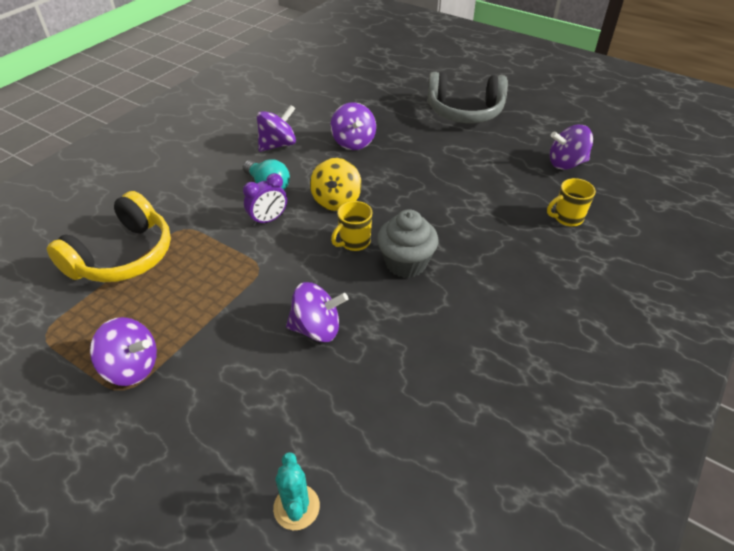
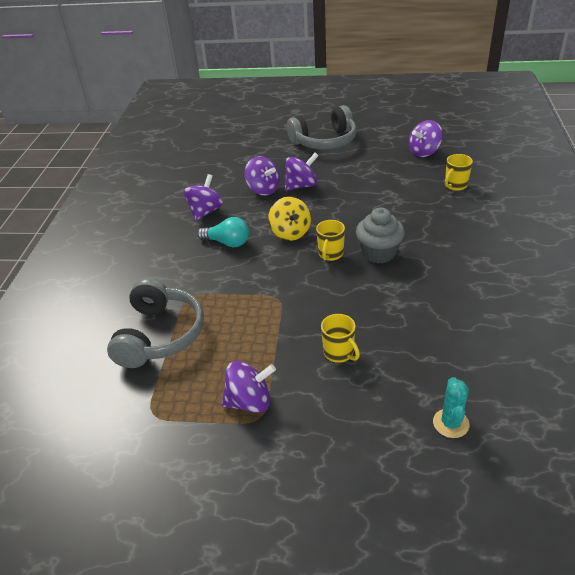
camera: 25 degrees left, 5 degrees down
(123, 256) = (160, 335): yellow headphones -> grey headphones
(260, 359) = (339, 353): none -> yellow mug
(268, 220) = (252, 265): purple clock -> none
(296, 507) = (450, 423): turquoise cactus -> turquoise cactus turned 45 degrees clockwise
(317, 328) = (359, 318): purple spinning top -> purple spinning top (301, 186)

